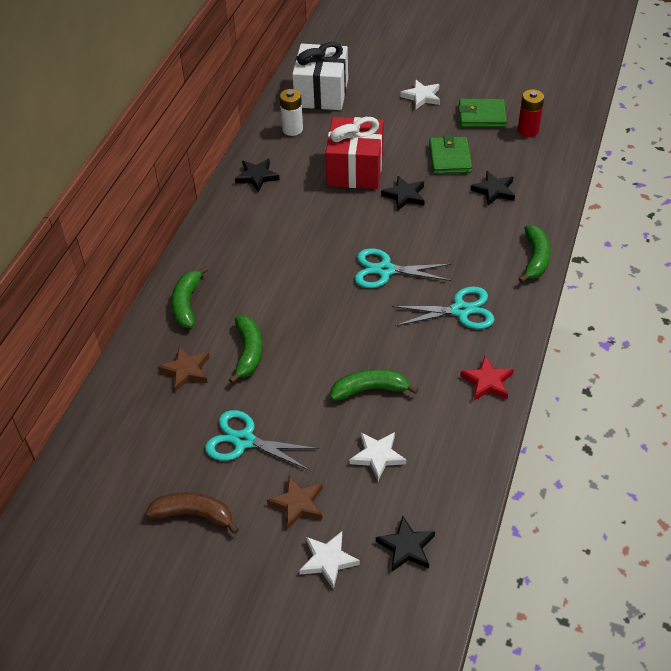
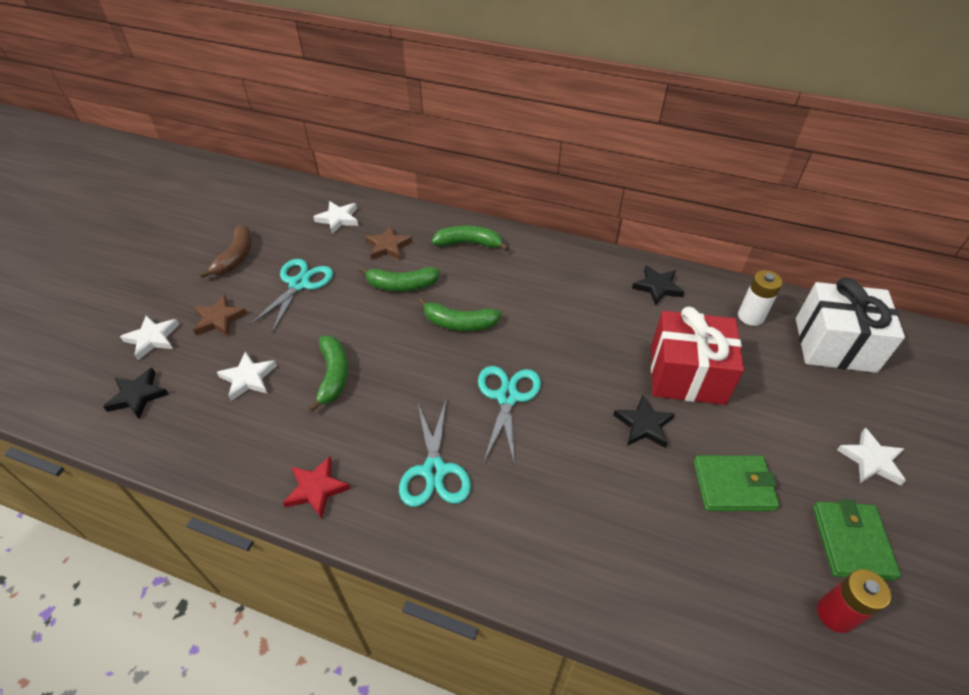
camera: 90 degrees right, 0 degrees up
(131, 424) = (338, 219): none -> white star
(494, 190) = (669, 539): black star -> none
(535, 259) = (524, 578): green banana -> green banana (459, 323)

